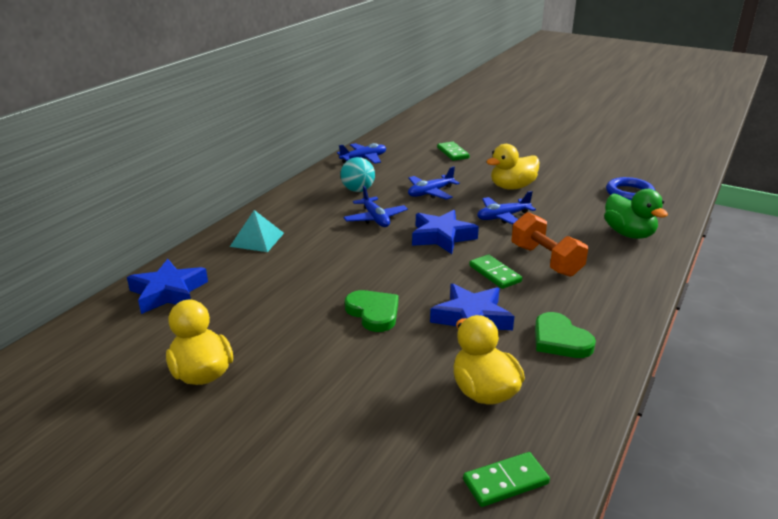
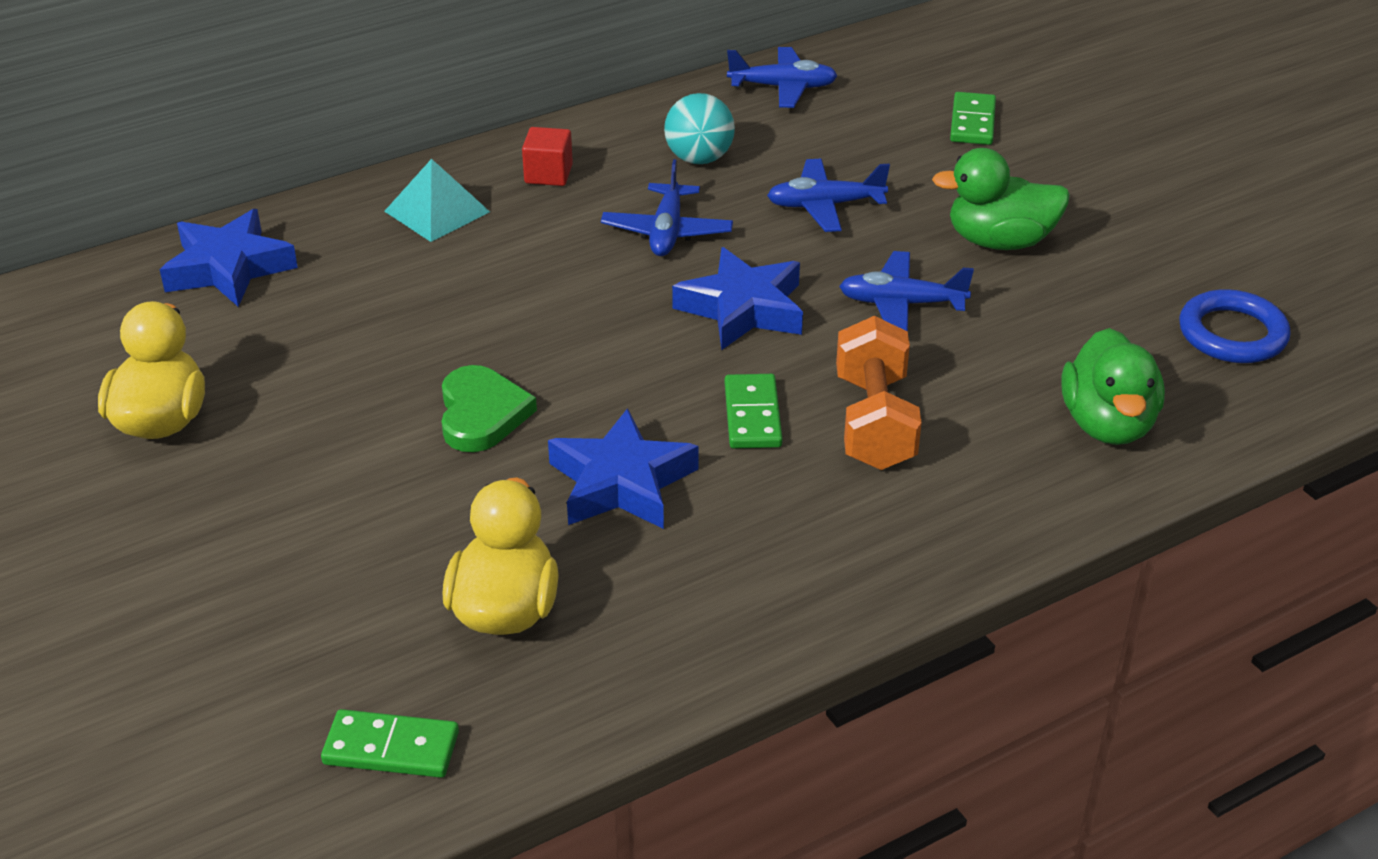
camera: 30 degrees right, 10 degrees up
(296, 212) = (548, 174): none -> red cube
(512, 187) = (1000, 241): yellow duck -> green duck
(560, 340) = (720, 576): green heart -> none

